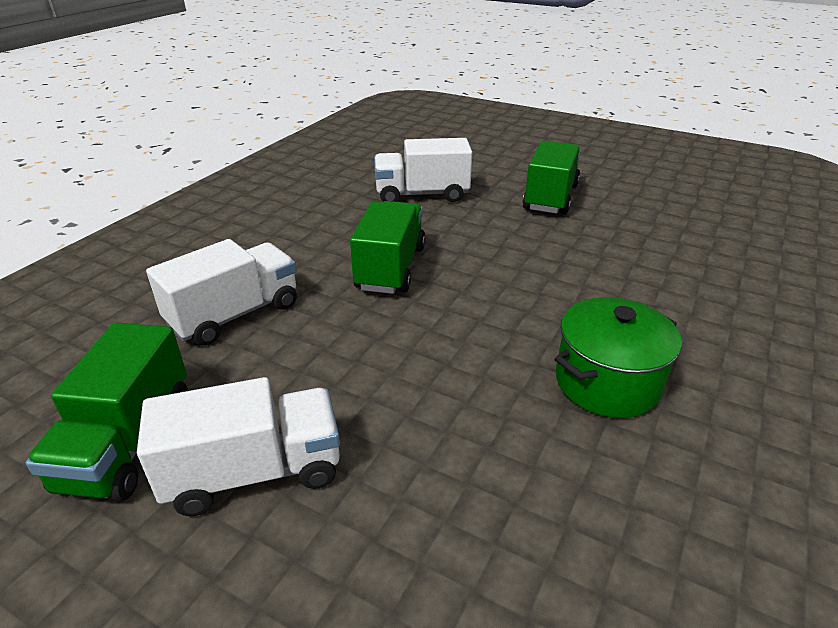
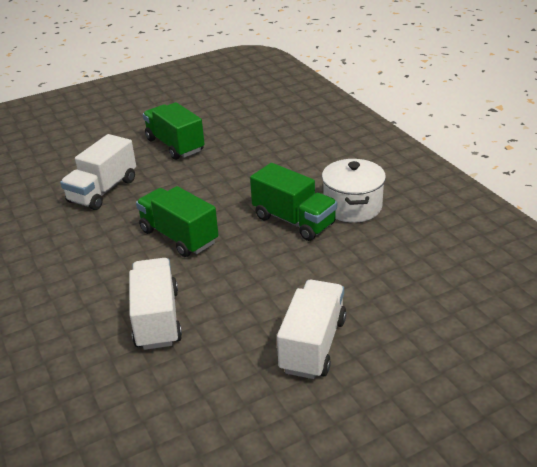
camera: 55 degrees left, 0 degrees up
(128, 442) = (244, 392): green truck -> green truck (293, 221)
(607, 382) = (352, 206): green pot -> white pot

